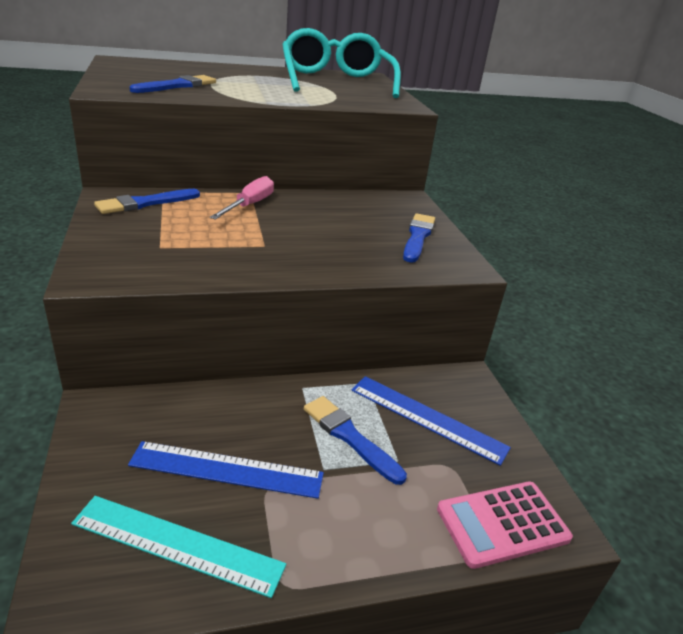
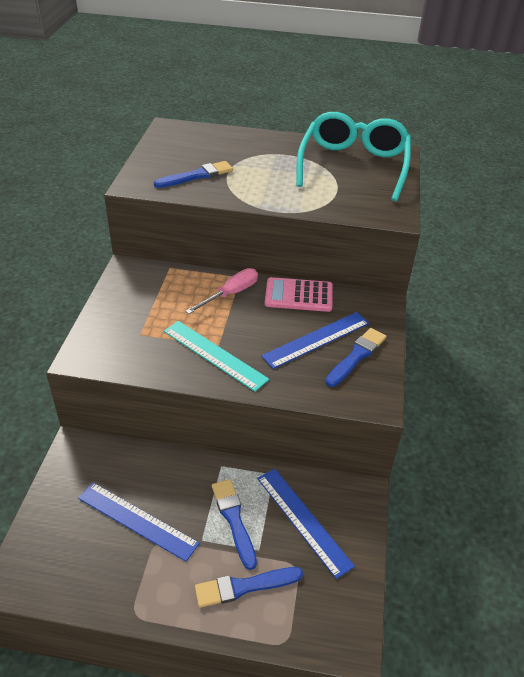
camera: 25 degrees right, 10 degrees up
(145, 203) = (150, 281): blue brush -> blue brush (244, 586)
(177, 544) = (85, 564): turquoise ruler -> turquoise ruler (214, 355)
(368, 229) = (316, 339): none -> blue ruler
(502, 523) = (306, 625): pink calculator -> pink calculator (298, 295)

